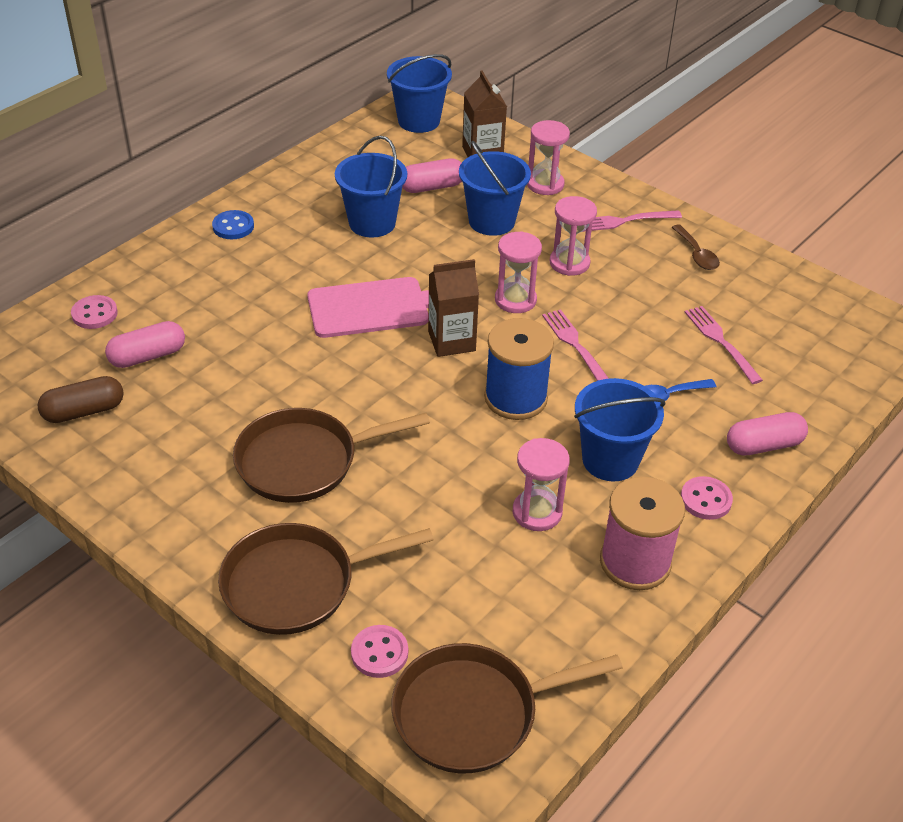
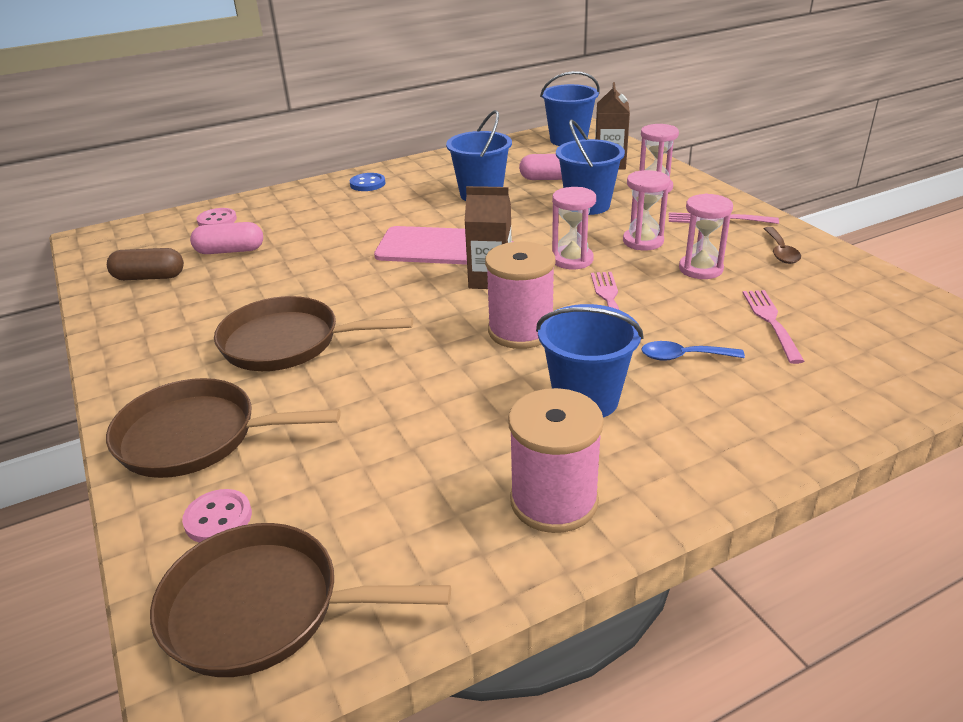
camera: 25 degrees right, 10 degrees down
(515, 398) = (521, 331): blue spool -> pink spool
(537, 512) = (475, 429): pink hourglass -> pink hourglass (700, 269)
(705, 500) = (676, 459): pink button -> none
(763, 445) = (776, 421): pink capsule -> none

